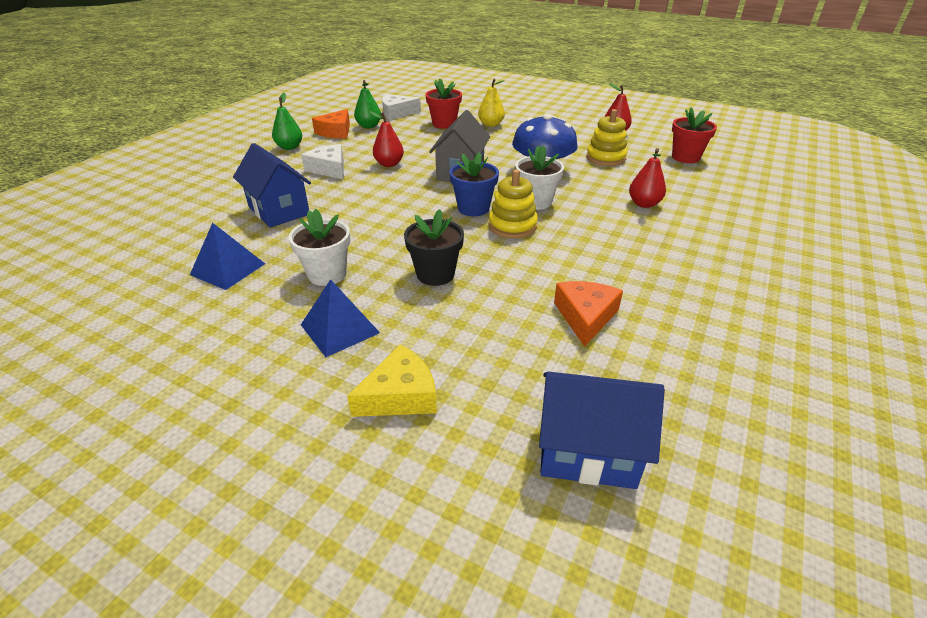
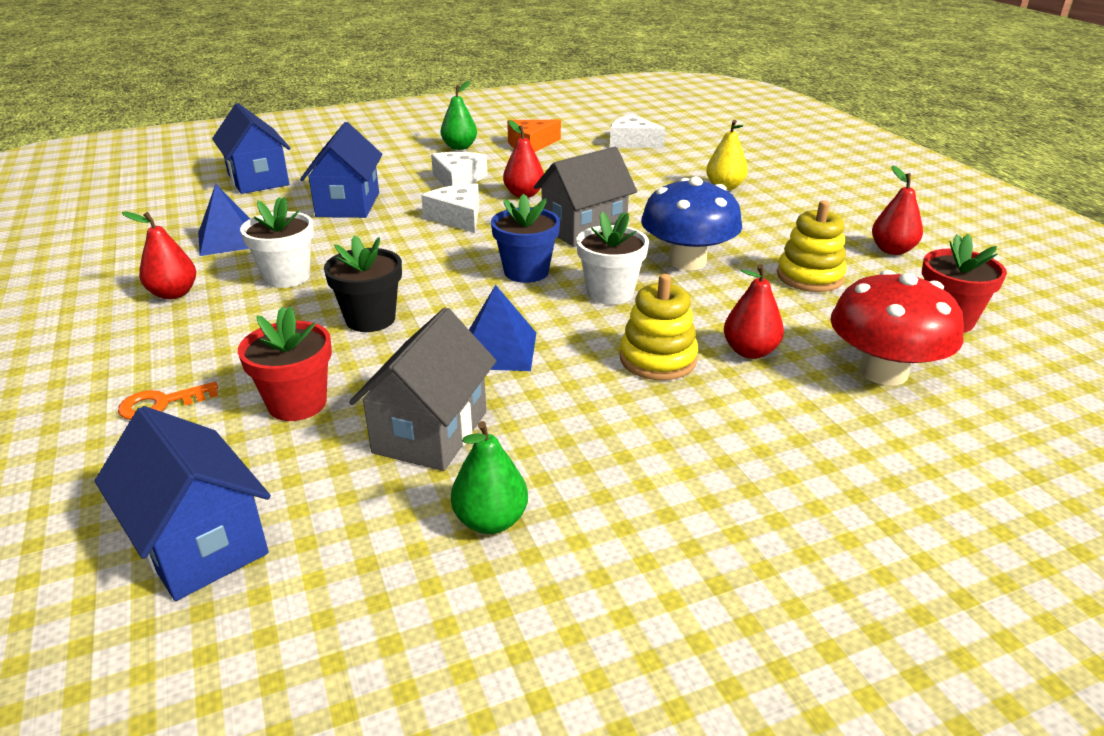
camera: 40 degrees right, 5 degrees down
(166, 218) = (258, 180): none -> blue house
(258, 324) = (173, 294): none -> red pear
(340, 328) = (217, 326): blue pyramid -> blue pyramid (498, 350)
(369, 126) = (575, 148): green pear -> green pear (490, 520)
(373, 192) = (458, 217): none -> white cheese
(400, 395) = (161, 404): yellow cheese -> orange key
(444, 124) = (666, 169): red flower pot -> red flower pot (297, 403)
(512, 226) = (533, 307): yellow stacking toy -> yellow stacking toy (657, 359)
(585, 317) = (430, 432): orange cheese -> grey house
(703, 190) = (883, 372): none -> red mushroom

